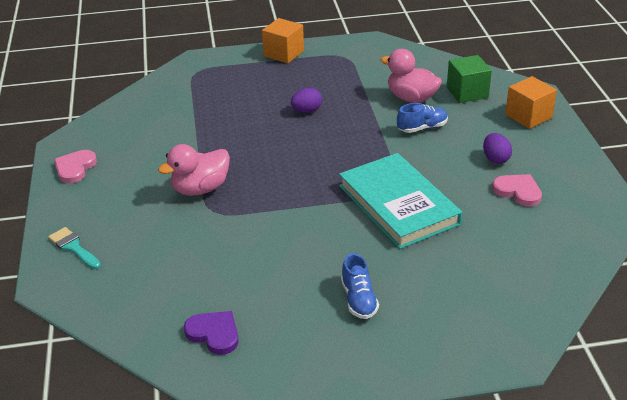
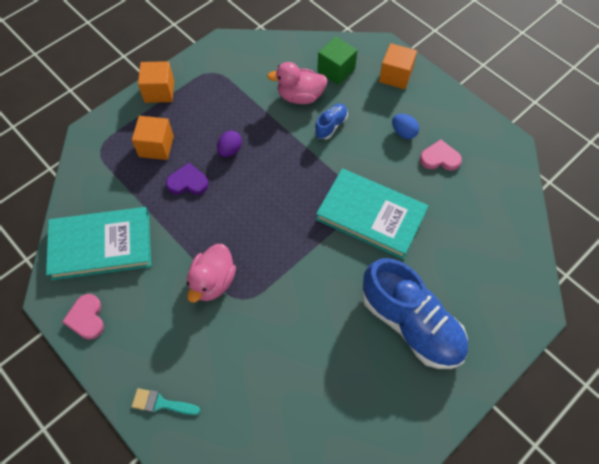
camera: 35 degrees left, 25 degrees up
(134, 129) = (101, 245): none -> turquoise book
(214, 334) = (339, 418): purple heart -> purple heart (188, 182)
(244, 86) = (156, 146): none -> orange cube
(359, 300) = (411, 324): blue shoe -> blue shoe, size x2.23
(495, 159) = (403, 132): purple egg -> blue egg

